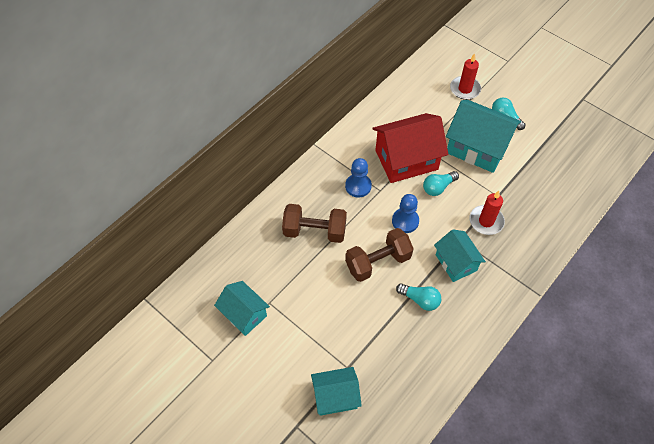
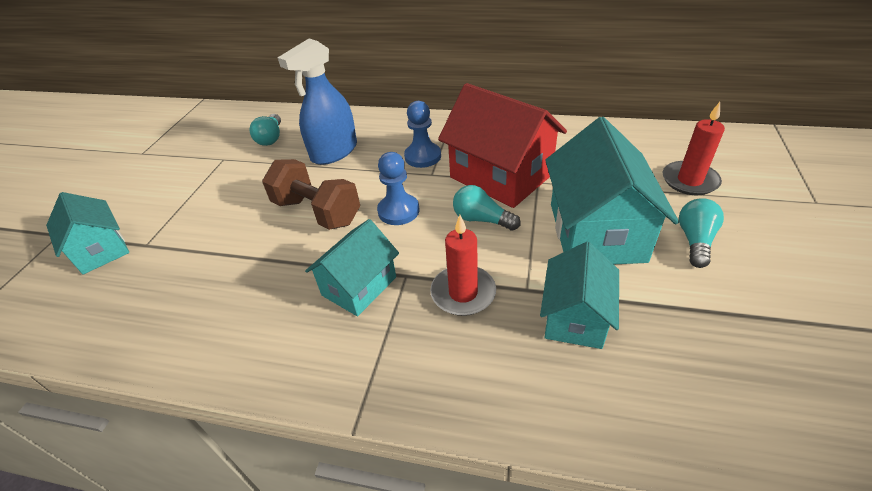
camera: 65 degrees right, 15 degrees down
(244, 314) = (202, 150): turquoise house -> turquoise house (575, 317)
(314, 231) = (334, 152): brown dumbbell -> blue spray bottle
(420, 300) = (273, 272): turquoise light bulb -> turquoise light bulb (271, 138)

